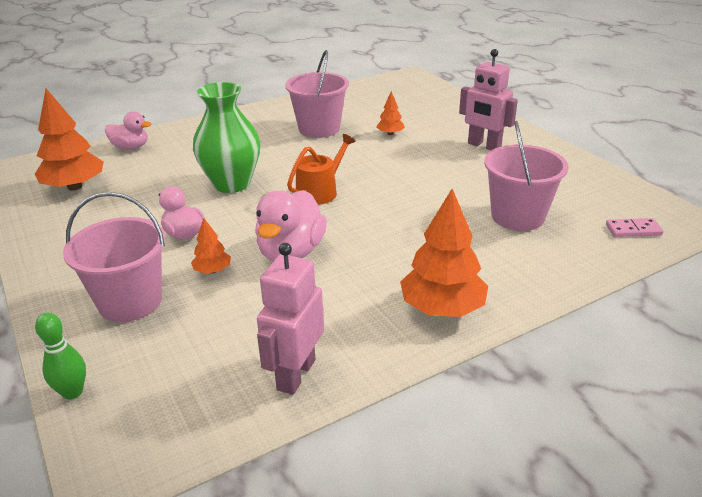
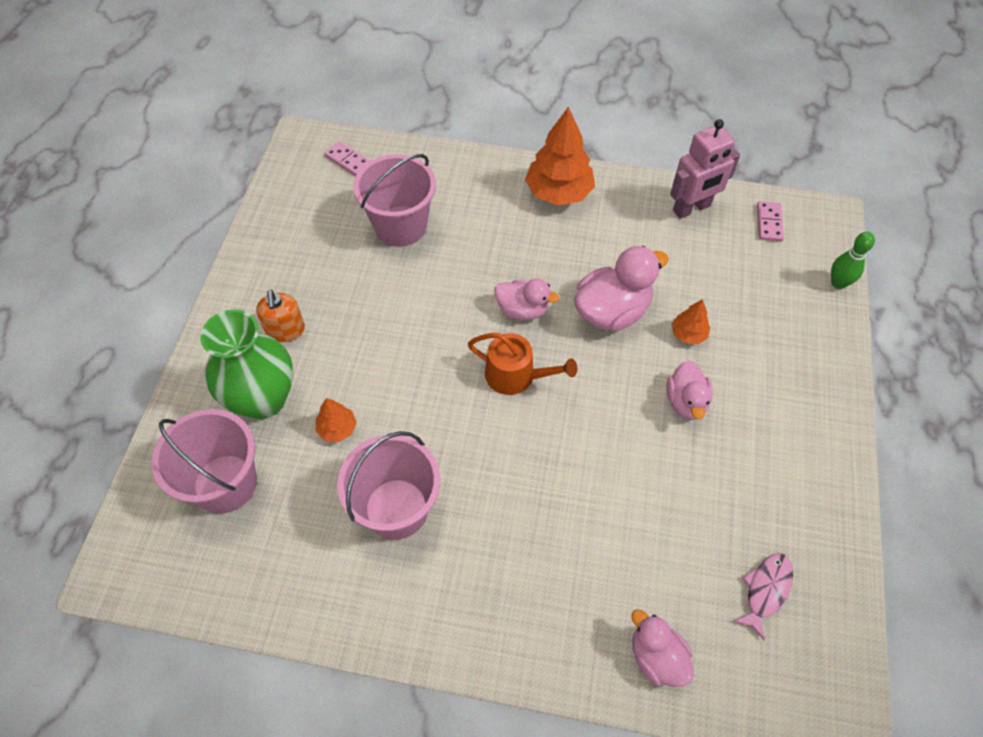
camera: 140 degrees left, 25 degrees up
(74, 187) = (765, 590): orange tree -> pink fish
(130, 301) = (771, 342): pink bucket -> pink bucket (225, 483)
(191, 413) = (769, 223): none -> pink domino
(232, 184) = (588, 457): green vase -> green vase (263, 399)
(320, 191) = (516, 375): orange watering can -> orange watering can turned 150 degrees counterclockwise
(359, 220) = (522, 310): none -> pink duck
(484, 146) = (285, 330): pink robot -> orange soap dispenser

